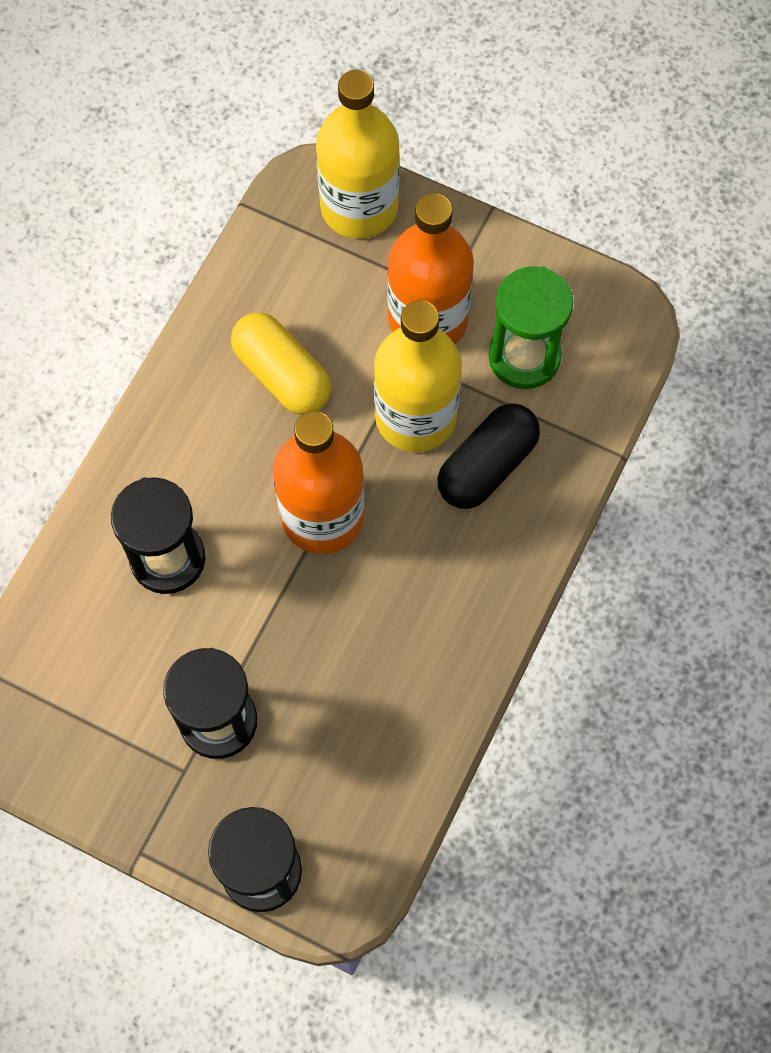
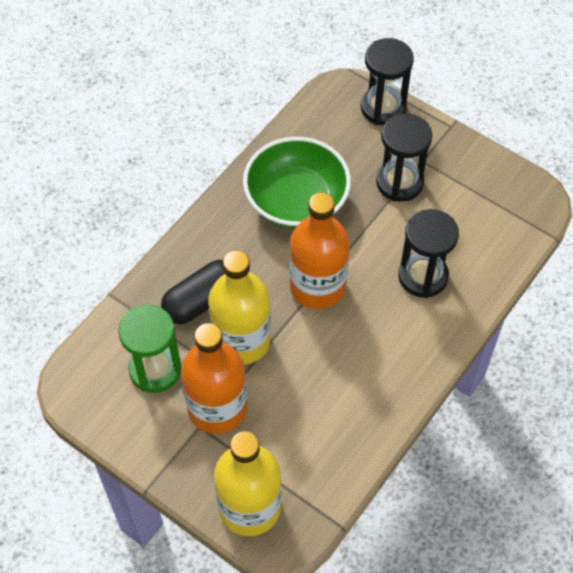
camera: 170 degrees left, 10 degrees down
(282, 375) = (330, 384): yellow capsule -> none
(379, 657) = (296, 201): none -> green bowl

